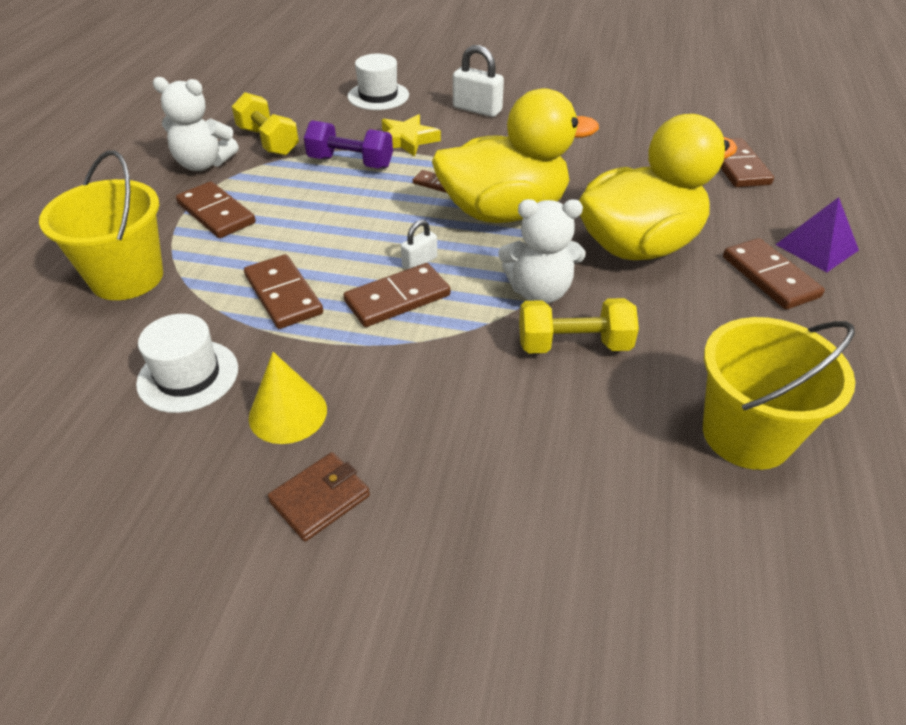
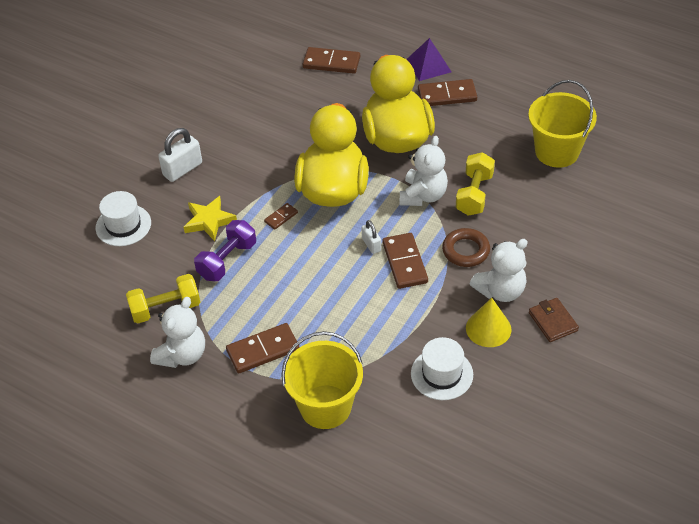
camera: 70 degrees left, 5 degrees up
(283, 294) = (379, 319): brown domino -> none
(373, 414) = (500, 291): none -> white teddy bear
(446, 357) = (466, 251): none -> brown ring

